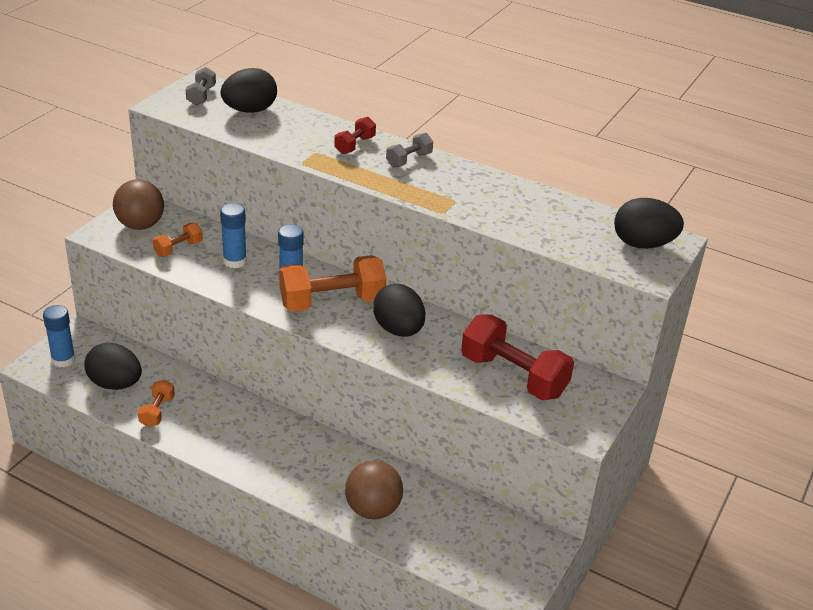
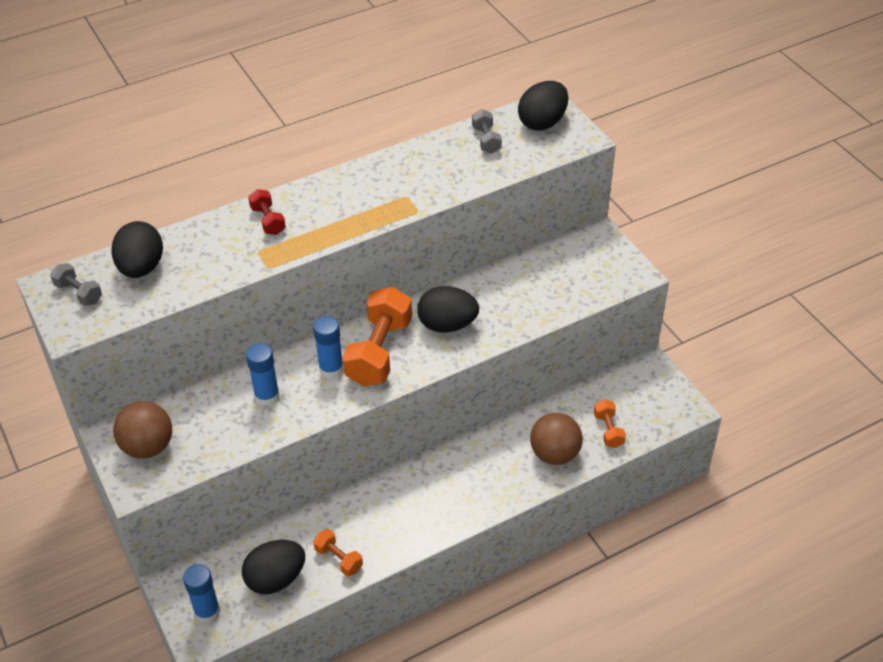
camera: 55 degrees left, 10 degrees up
(178, 249) = (213, 431): orange dumbbell -> orange dumbbell (608, 430)
(409, 160) = (321, 197): grey dumbbell -> grey dumbbell (486, 140)
(513, 376) = (550, 283): red dumbbell -> none

